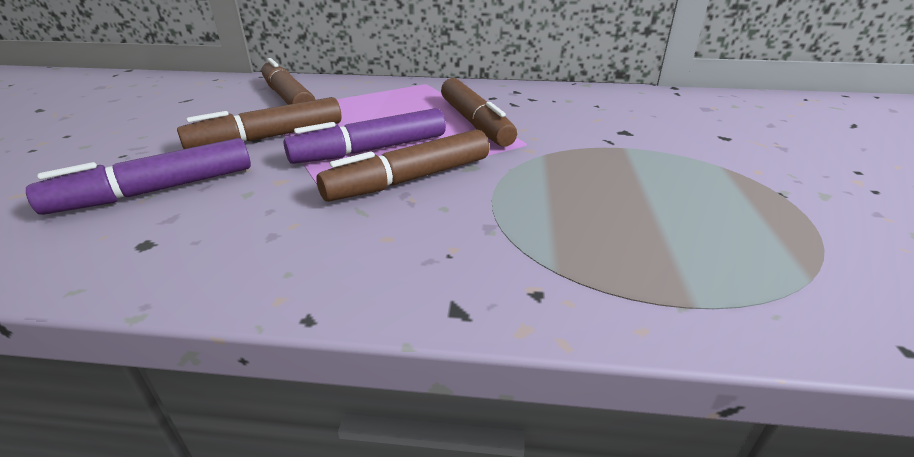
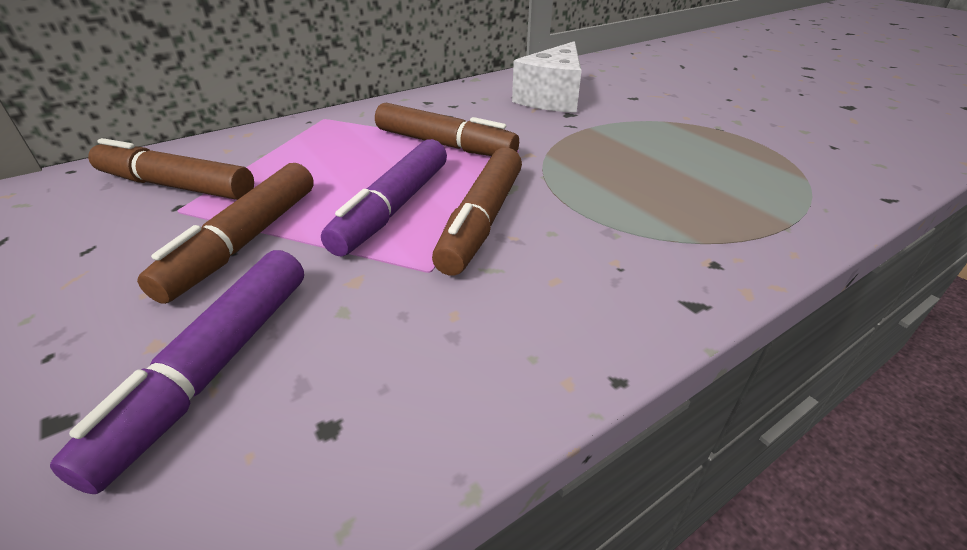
camera: 40 degrees left, 5 degrees up
(632, 115) = (552, 98): none -> white cheese

